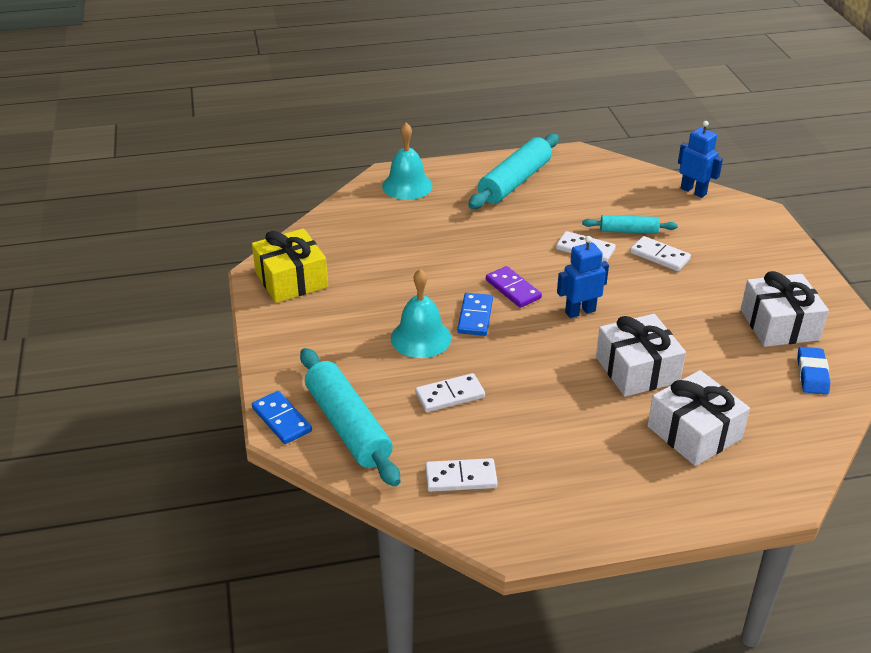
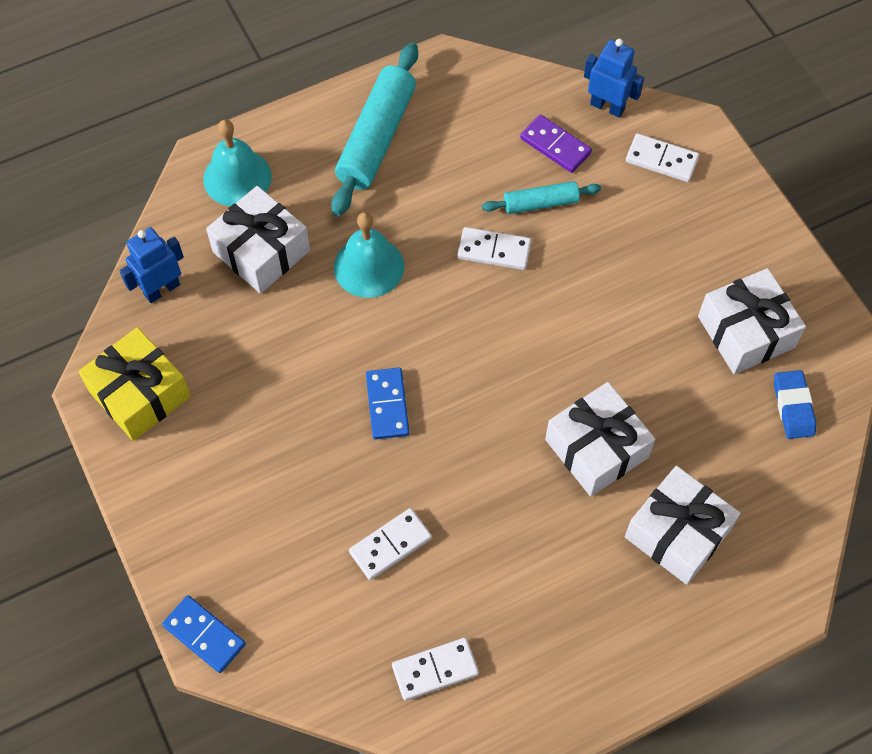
camera: 15 degrees left, 25 degrees up
(348, 426) = (285, 625): turquoise rolling pin -> none
(410, 223) = (261, 251): none -> white gift
(421, 338) = (331, 458): turquoise bell -> turquoise bell (369, 266)
(513, 289) = (422, 345): purple domino -> purple domino (555, 145)
(580, 311) = (511, 365): blue robot -> blue robot (162, 289)
(659, 256) = (587, 242): white domino -> white domino (661, 160)

